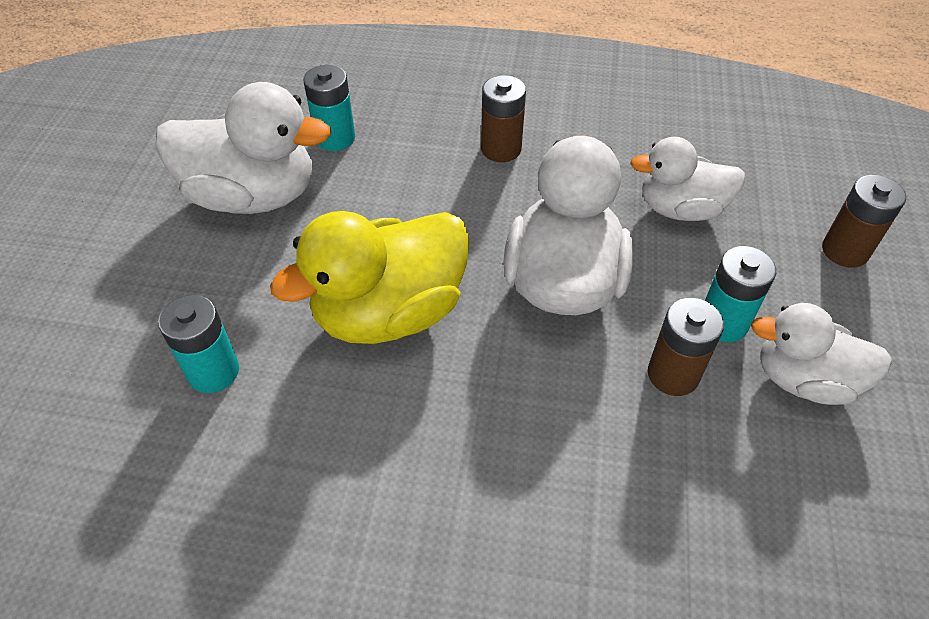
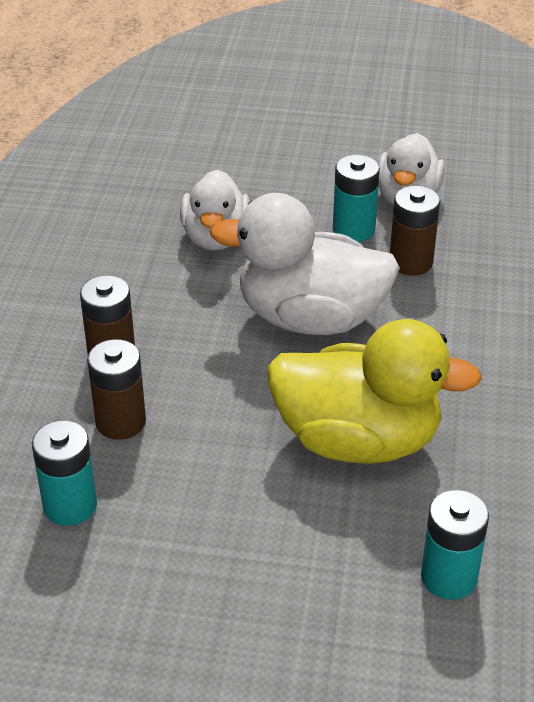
camera: 90 degrees left, 10 degrees down
(253, 196) = (174, 579): white duck -> none
(389, 313) = (358, 440): yellow duck -> yellow duck turned 45 degrees counterclockwise
(845, 251) = (270, 156): brown battery -> brown battery (120, 422)

